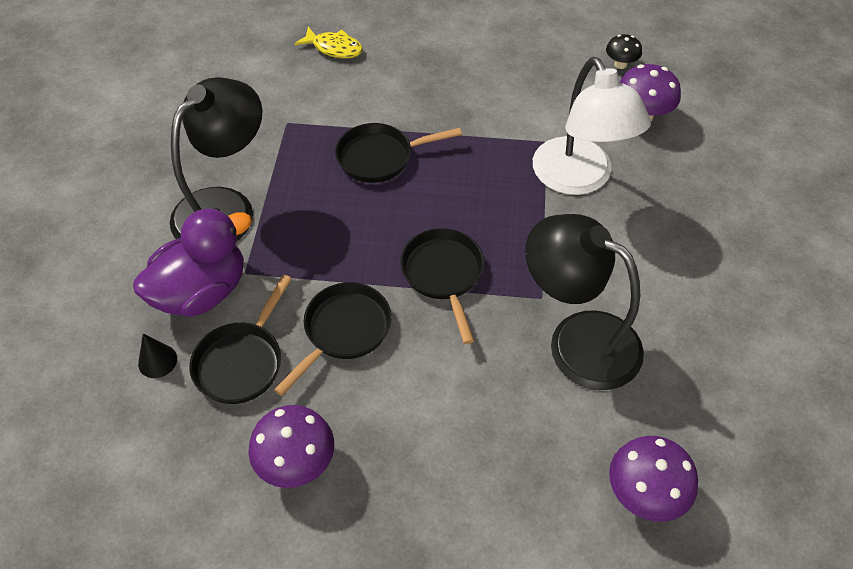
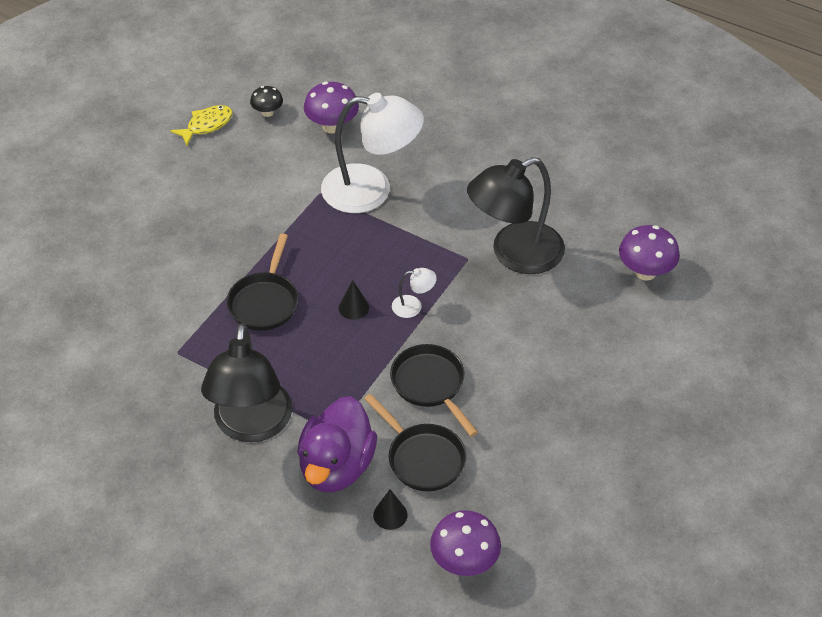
camera: 65 degrees left, 5 degrees down
(202, 292) = (336, 466): purple duck -> purple duck turned 150 degrees counterclockwise
(225, 207) = (251, 425): black lamp -> black lamp turned 150 degrees counterclockwise
(296, 463) = (530, 449): purple mushroom -> purple mushroom (464, 562)
(334, 48) = (102, 287): yellow fish -> yellow fish (206, 125)
(412, 226) = (353, 307): none -> black cone
(443, 275) = (413, 306): black pan -> white lamp

